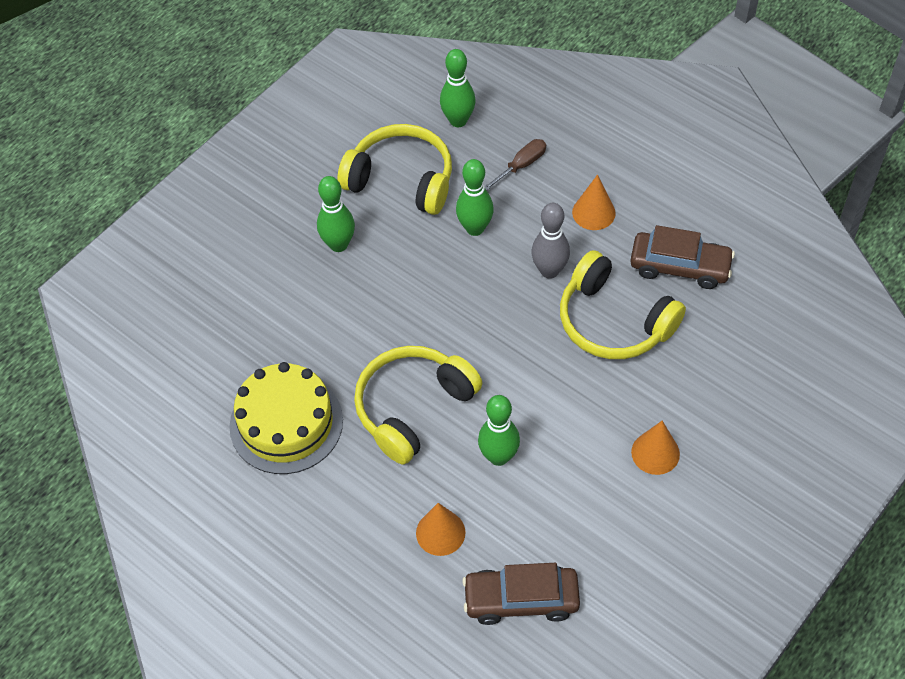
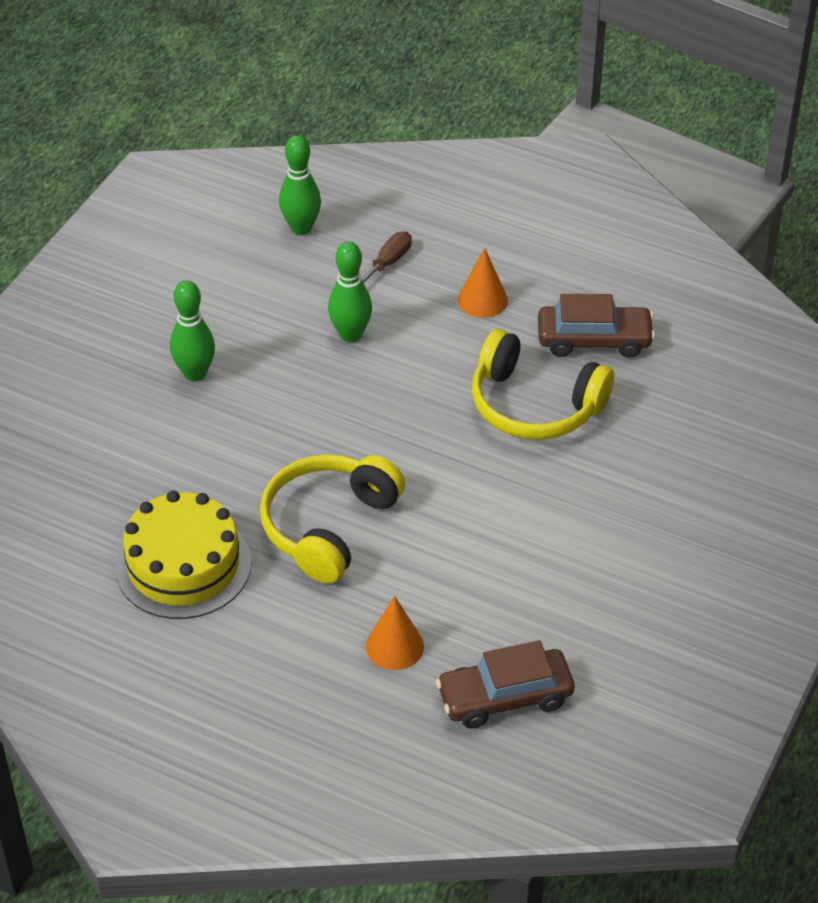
camera: 15 degrees left, 10 degrees down
(401, 180) = (251, 297): yellow headphones -> none
(498, 456) = (441, 559): green bowling pin -> none
(549, 271) = (448, 365): grey bowling pin -> none
(655, 453) = (616, 528): orange cone -> none

